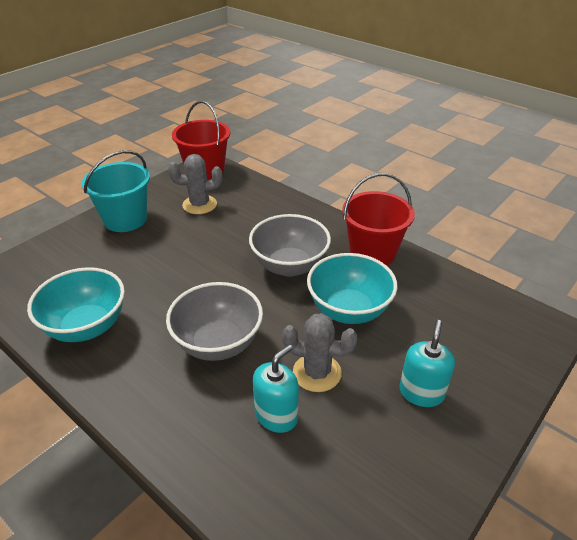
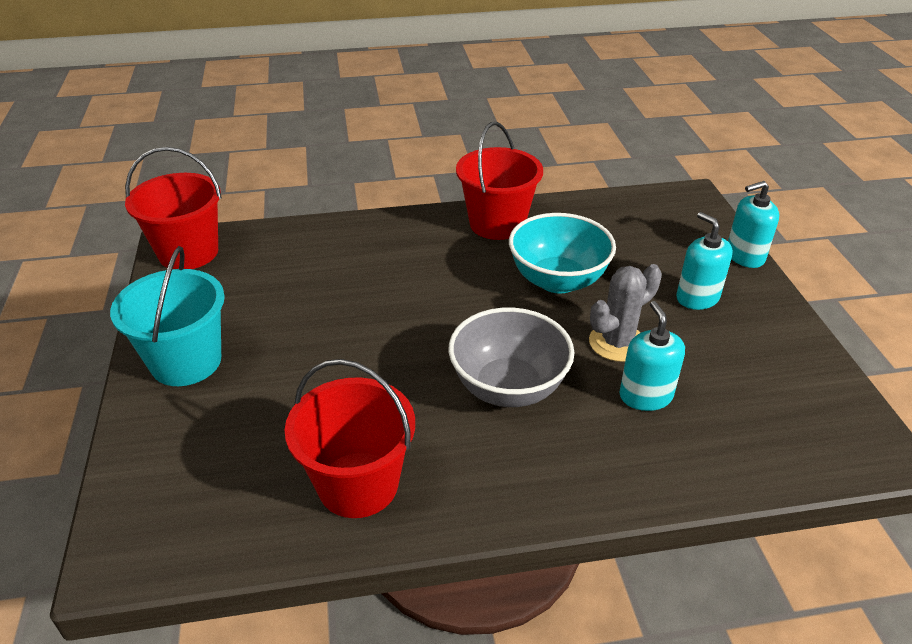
camera: 50 degrees left, 0 degrees up
(86, 326) = (358, 484): turquoise bowl -> red bucket
(199, 205) = (251, 289): grey cactus -> none
(289, 266) = (450, 281): grey bowl -> none
(515, 397) = (744, 256): none -> turquoise soap dispenser

